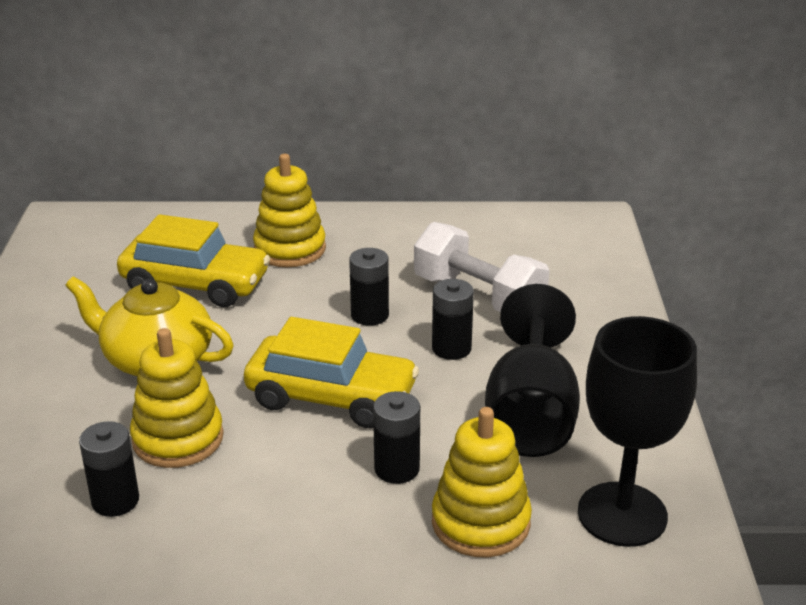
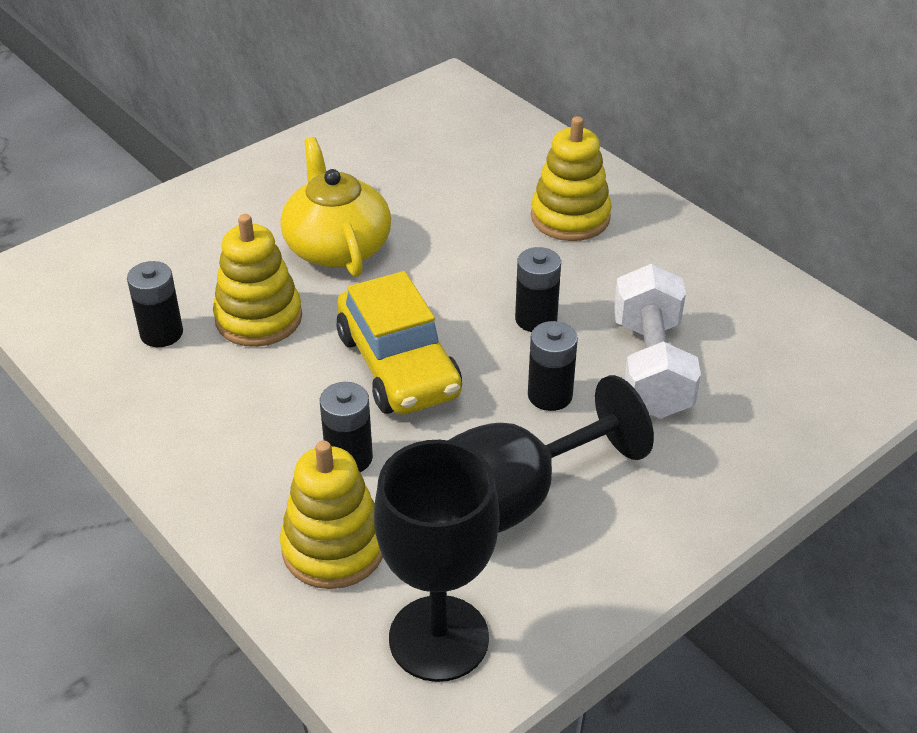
camera: 50 degrees right, 10 degrees up
(195, 284) = (455, 202): yellow car -> none

